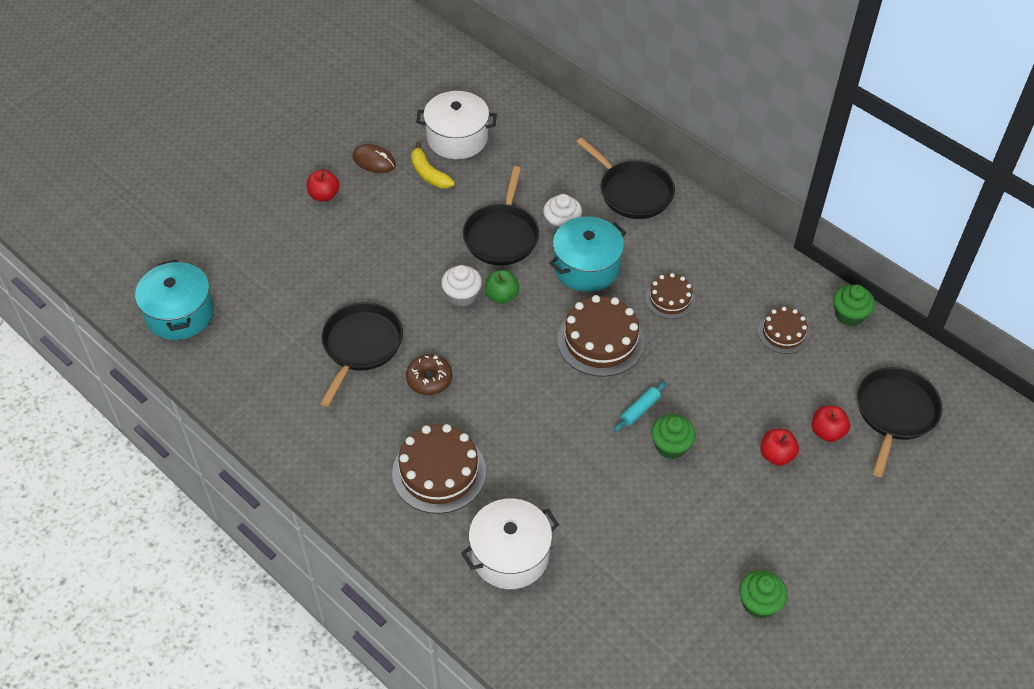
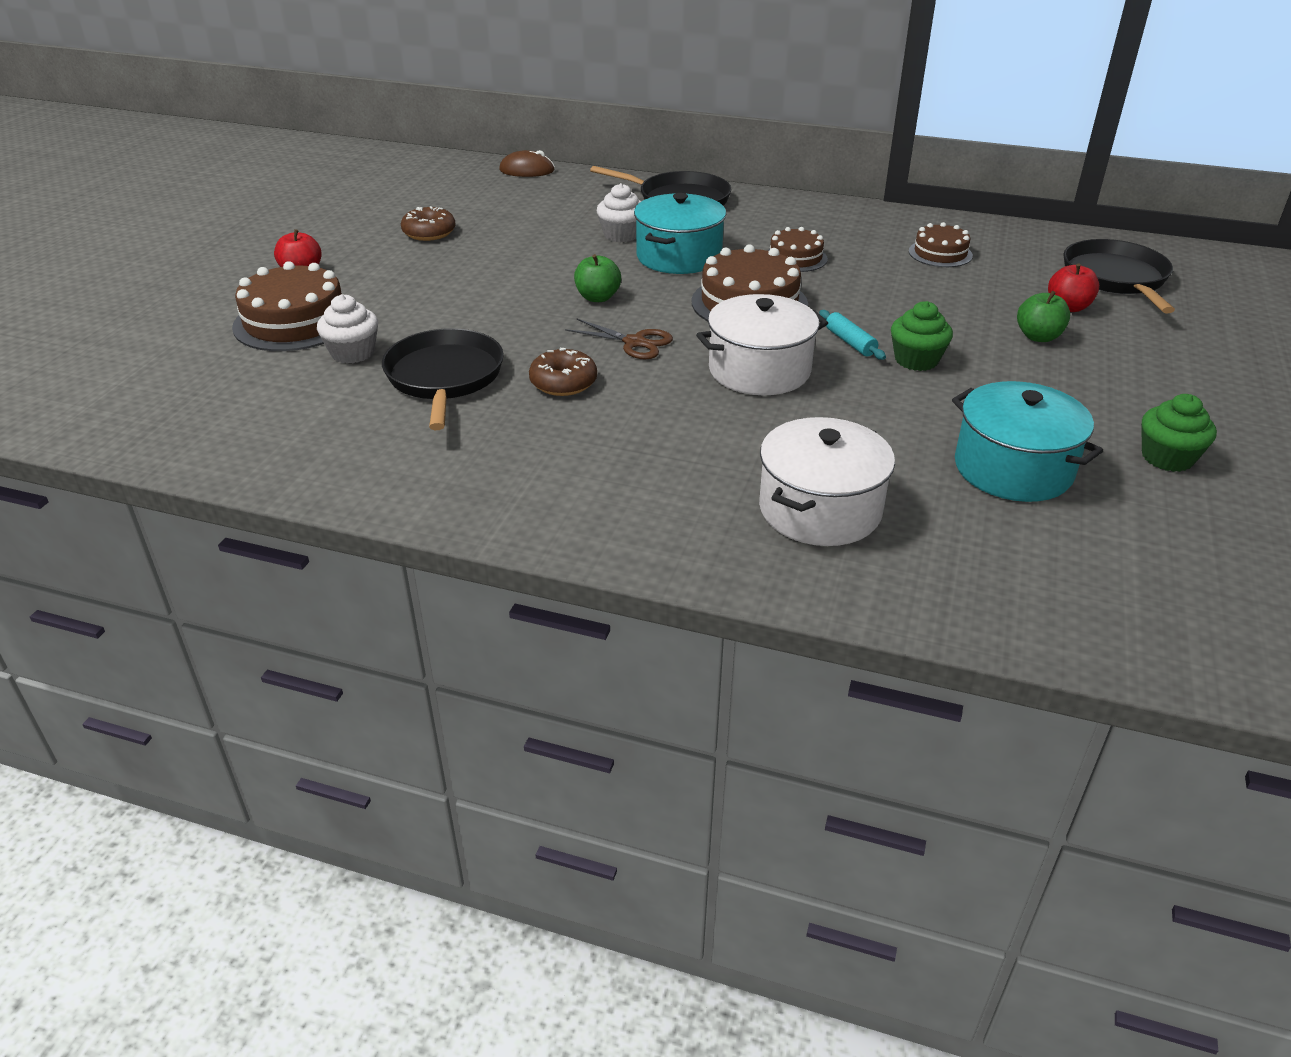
camera: 25 degrees left, 15 degrees down
(179, 313) = (144, 412): turquoise pot -> turquoise pot (1013, 469)
(374, 161) = (351, 237): brown mouse -> brown mouse (527, 170)
(429, 174) = (429, 233): yellow banana -> brown donut
(439, 472) = (649, 460): brown cake -> brown cake (295, 321)
(457, 138) = (443, 204): white pot -> white pot (759, 370)
(462, 295) = (547, 308): white cupcake -> white cupcake (353, 353)
(497, 355) = (634, 342): none -> brown scissors
(502, 236) = (558, 256): black pan -> none
(640, 410) = (850, 342): turquoise rolling pin -> turquoise rolling pin turned 45 degrees counterclockwise
(776, 455) = (1038, 337): red apple -> green apple
(849, 315) = (990, 228): green cupcake -> none

